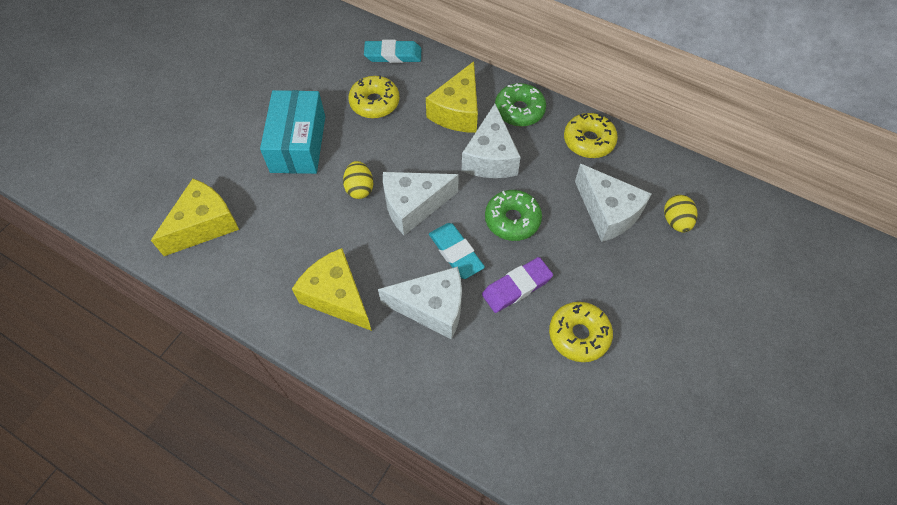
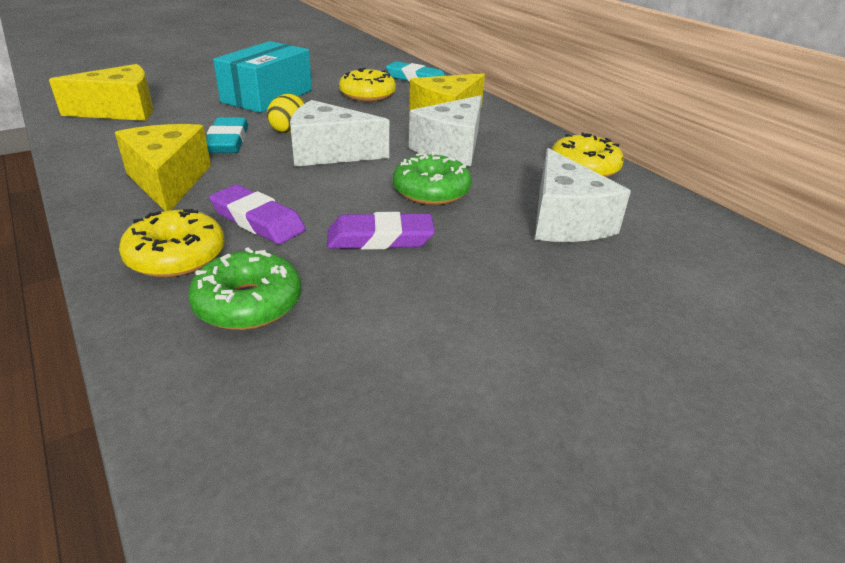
camera: 25 degrees right, 25 degrees down
(432, 308) = (257, 220): white cheese -> purple eraser
(456, 253) = (336, 193): turquoise eraser -> turquoise eraser (228, 141)
(519, 110) = (515, 131): green donut -> green donut (248, 303)
(579, 335) = (422, 307): yellow donut -> yellow donut (176, 256)
(676, 221) = (664, 256): yellow egg -> none

